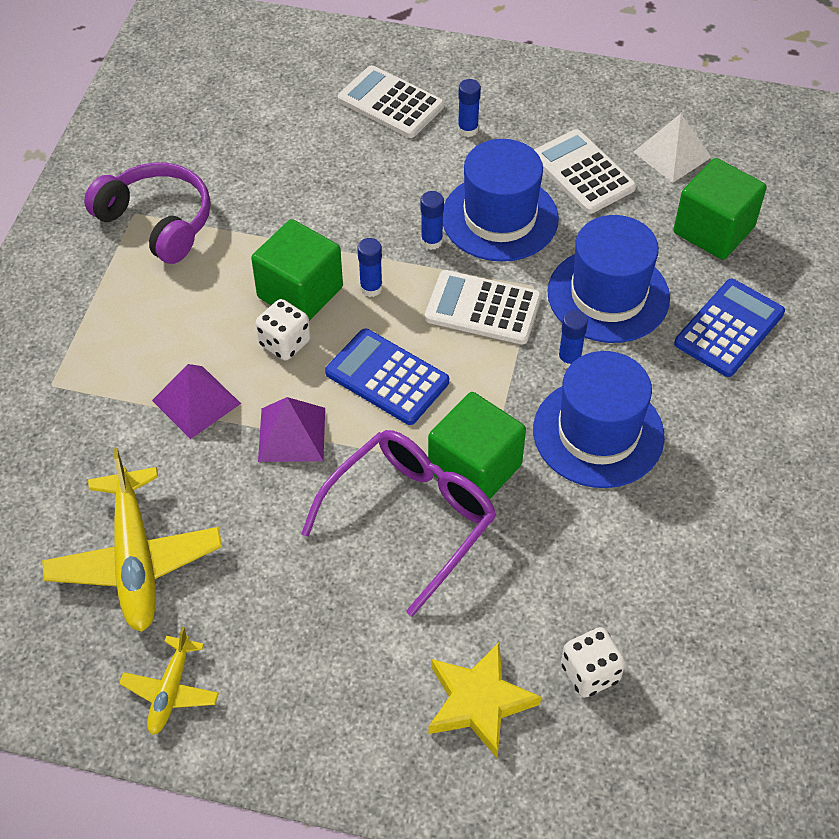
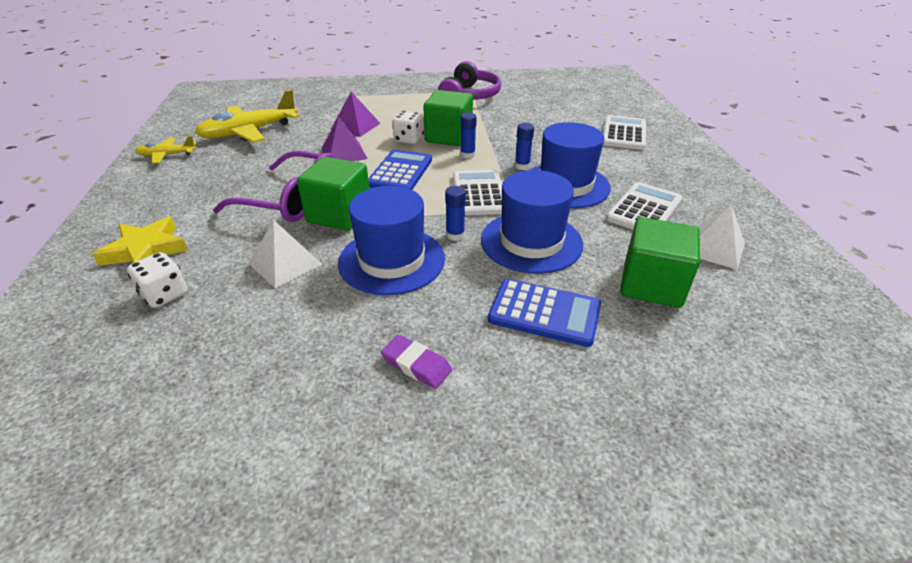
camera: 70 degrees right, 15 degrees down
(468, 129) = (632, 160): blue glue stick -> none
(567, 541) = (285, 263): none -> white pyramid
(772, 449) = (416, 365): none -> purple eraser

